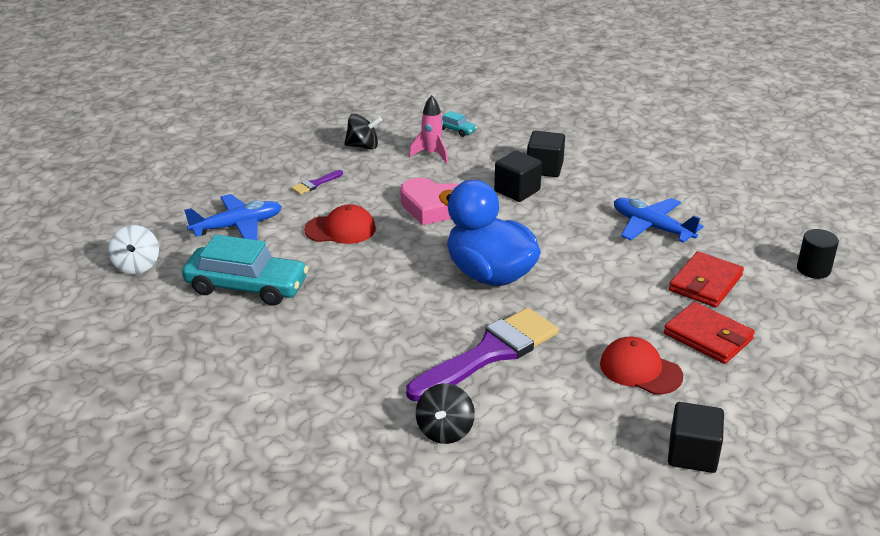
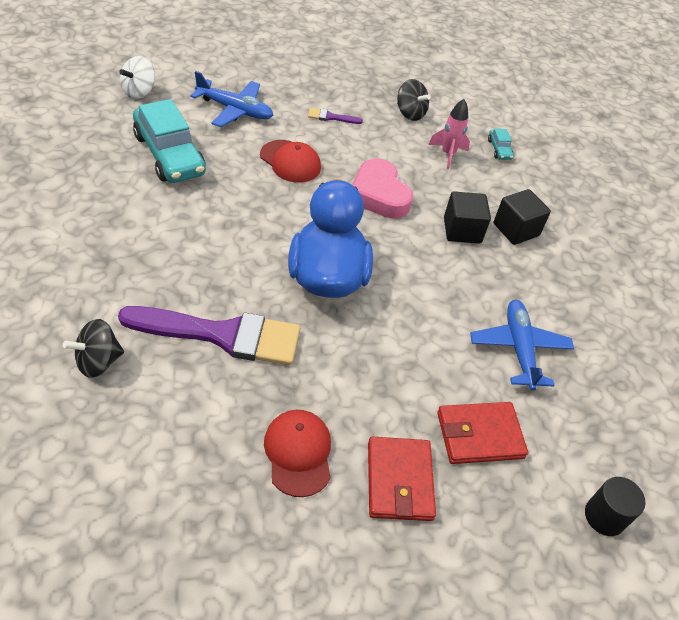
camera: 40 degrees right, 15 degrees up
(692, 454) = (212, 560): black cube -> none

